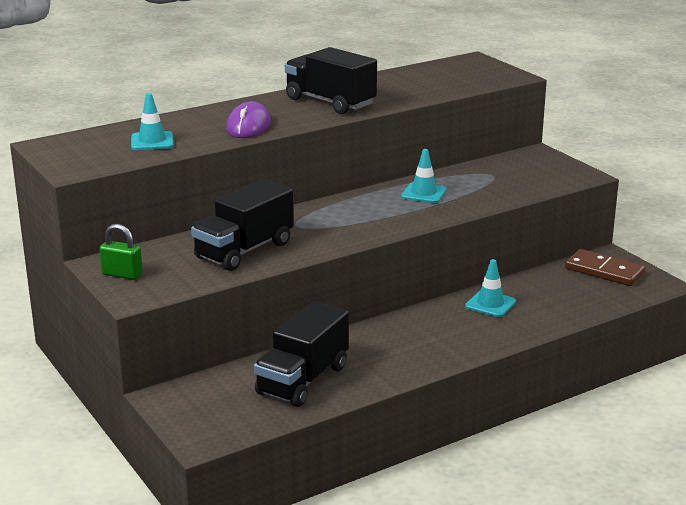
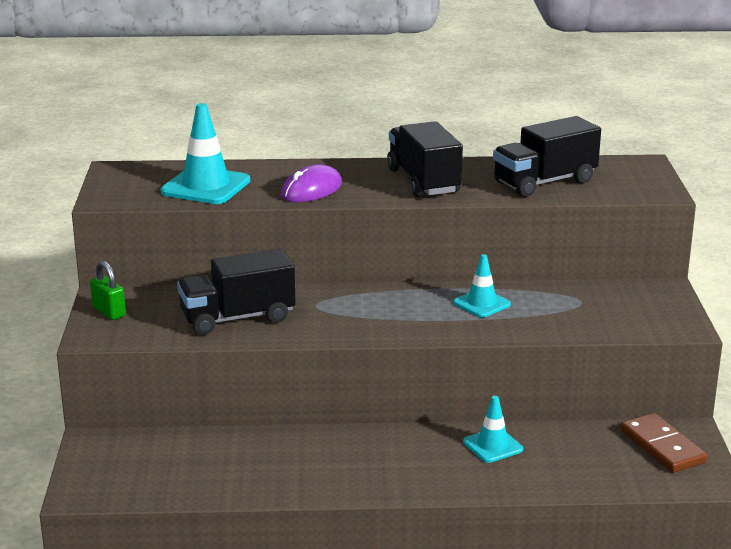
camera: 30 degrees right, 0 degrees up
(152, 141) = (206, 186): turquoise traffic cone -> turquoise traffic cone, size x1.68
(302, 380) = (224, 465): black truck -> black truck (544, 182)

